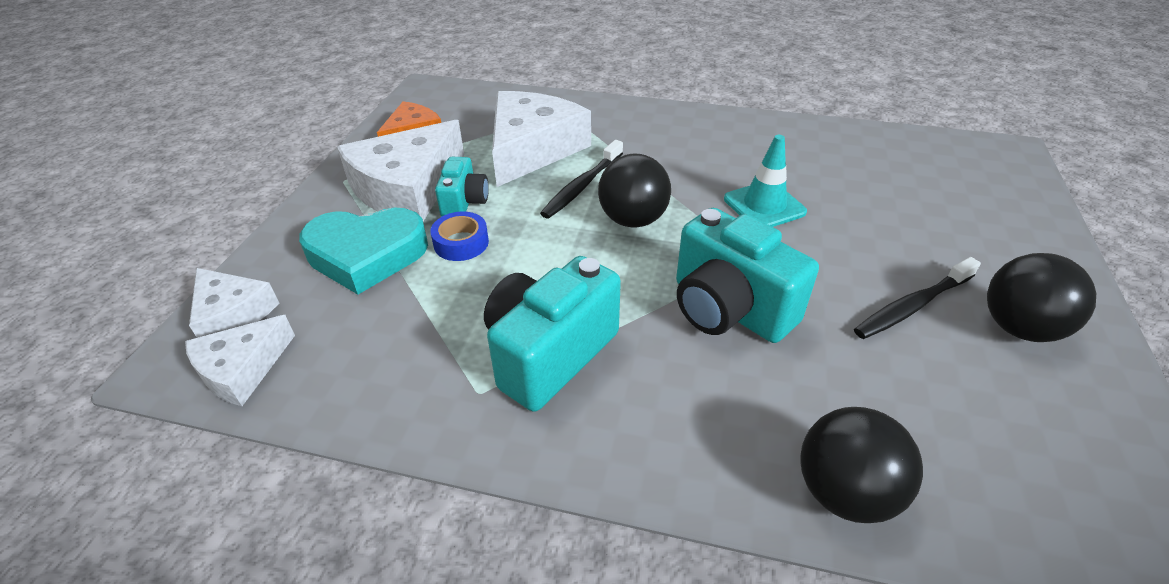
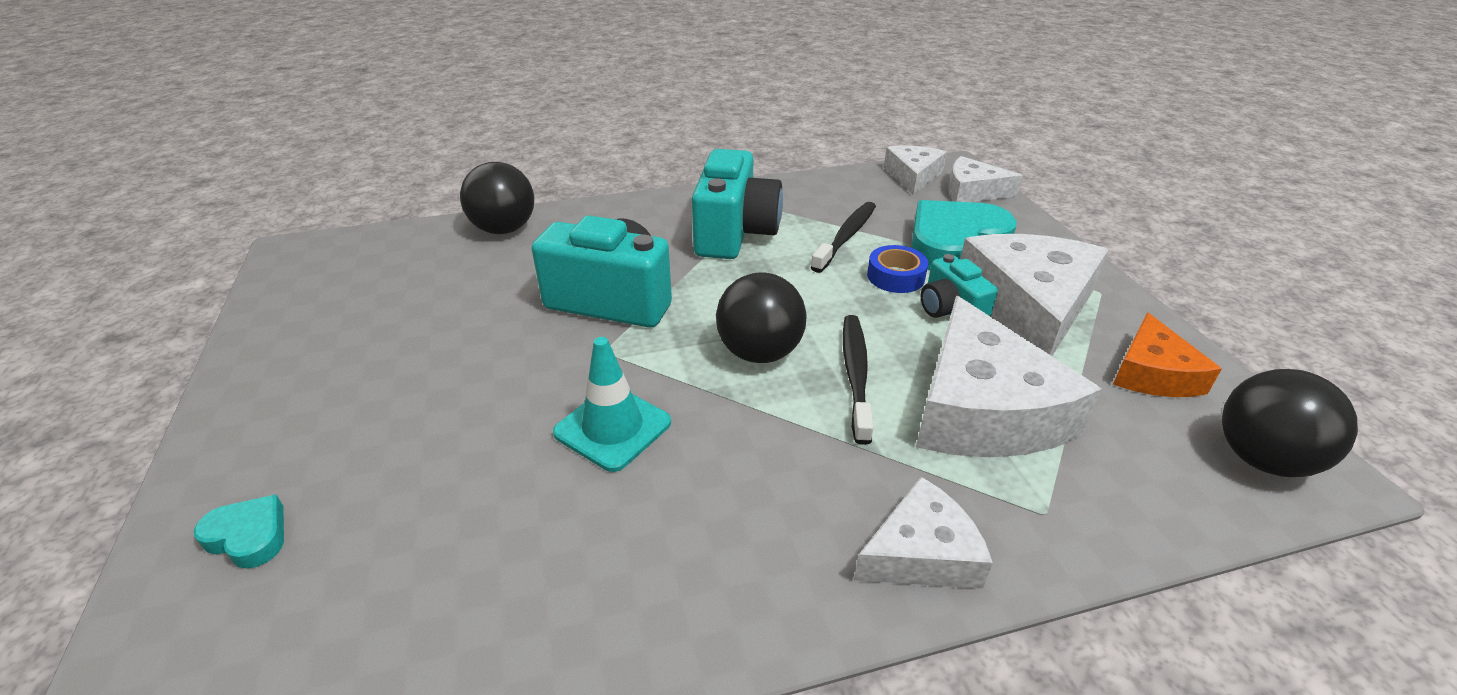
camera: 150 degrees right, 5 degrees down
(634, 116) = (921, 553): none -> white cheese
(912, 306) = (430, 356): black toothbrush -> black toothbrush (846, 237)
(1001, 216) = (248, 536): none -> turquoise heart
(1019, 327) = (321, 368): black ball -> black ball (1262, 459)

